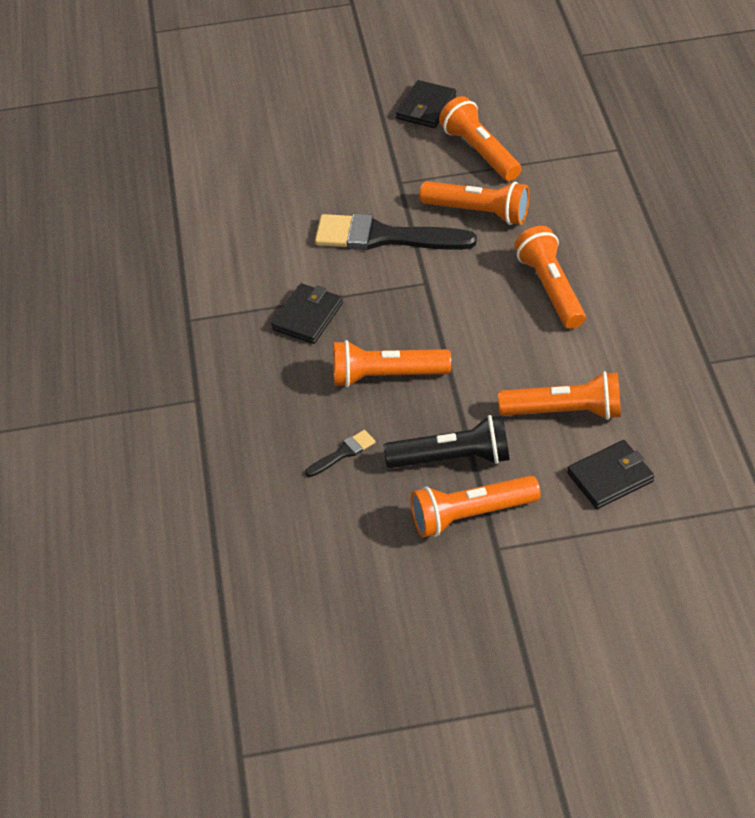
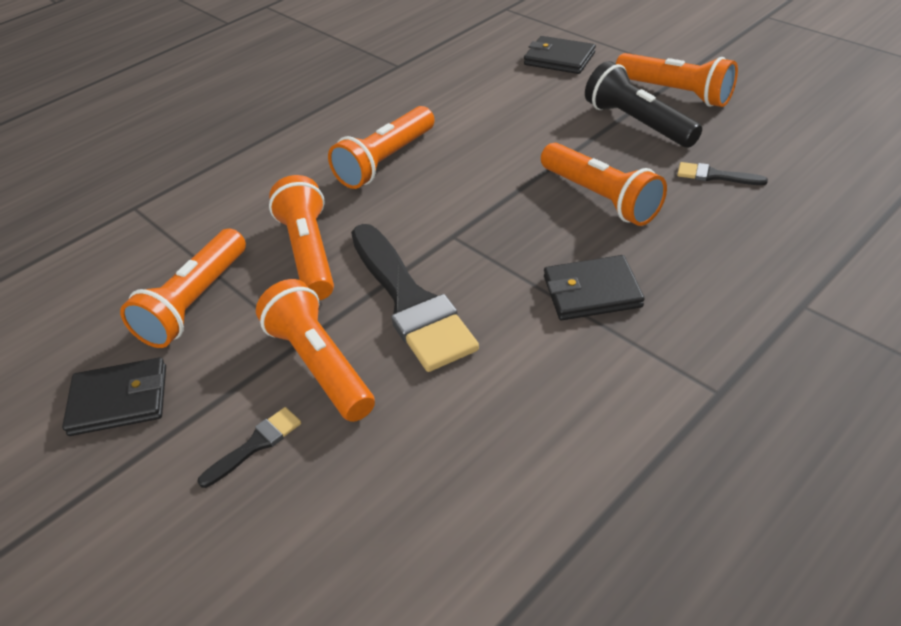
camera: 125 degrees left, 5 degrees down
(343, 145) = (255, 445): none -> black brush
(564, 411) = (522, 98): orange flashlight -> orange flashlight (320, 365)

